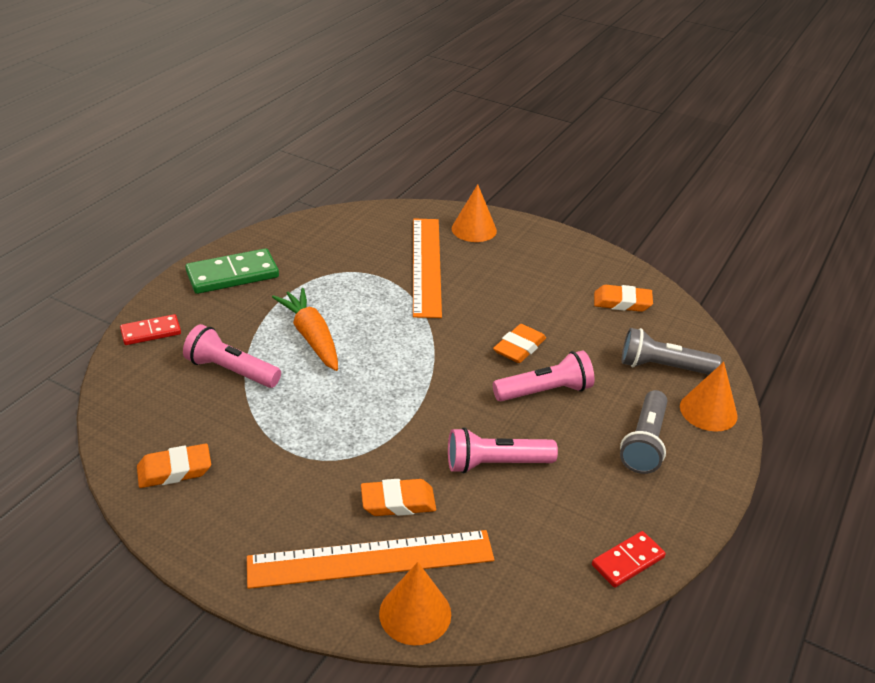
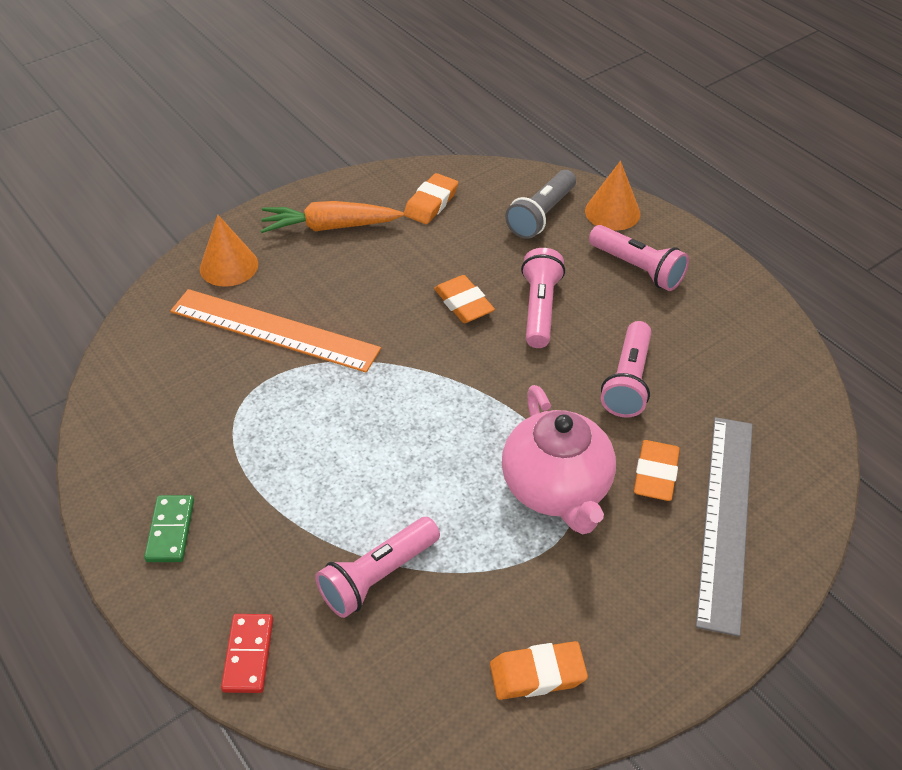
camera: 65 degrees left, 10 degrees up
(174, 470) = (537, 674): orange eraser -> orange eraser turned 75 degrees clockwise
(232, 275) = (170, 530): green domino -> green domino, size x0.60
(311, 337) = (353, 477): orange carrot -> orange carrot (330, 227)
(352, 444) = (556, 489): none -> pink teapot
(371, 559) = (726, 519): orange ruler -> grey ruler
(415, 613) = (800, 503): orange cone -> none
(627, 561) = (774, 335): red domino -> none
(644, 443) = (638, 269): grey flashlight -> pink flashlight

